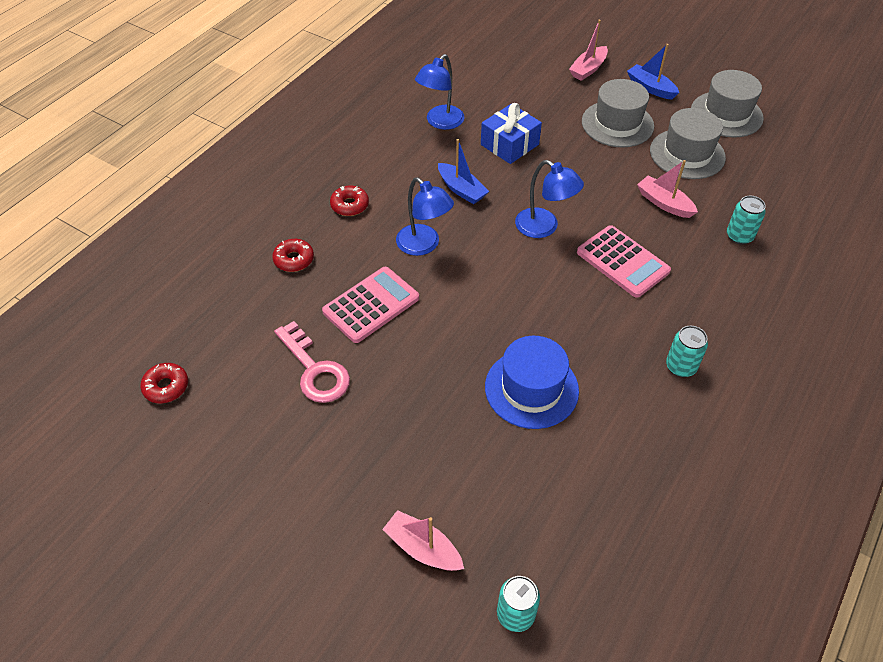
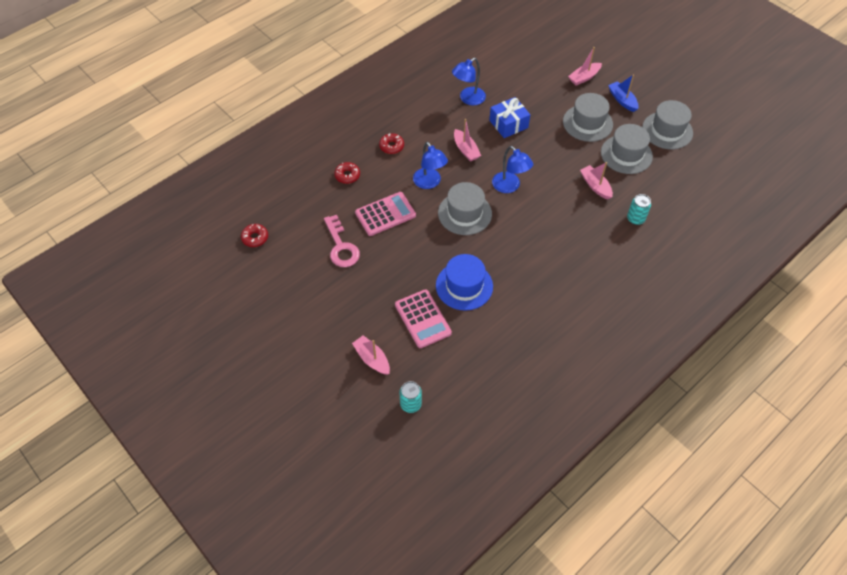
camera: 15 degrees right, 5 degrees up
(461, 189) = (466, 150): blue boat -> pink boat
(492, 279) = (464, 213): none -> grey hat
(622, 262) = (551, 220): pink calculator -> pink calculator (423, 319)
(680, 366) = (560, 293): turquoise can -> none

